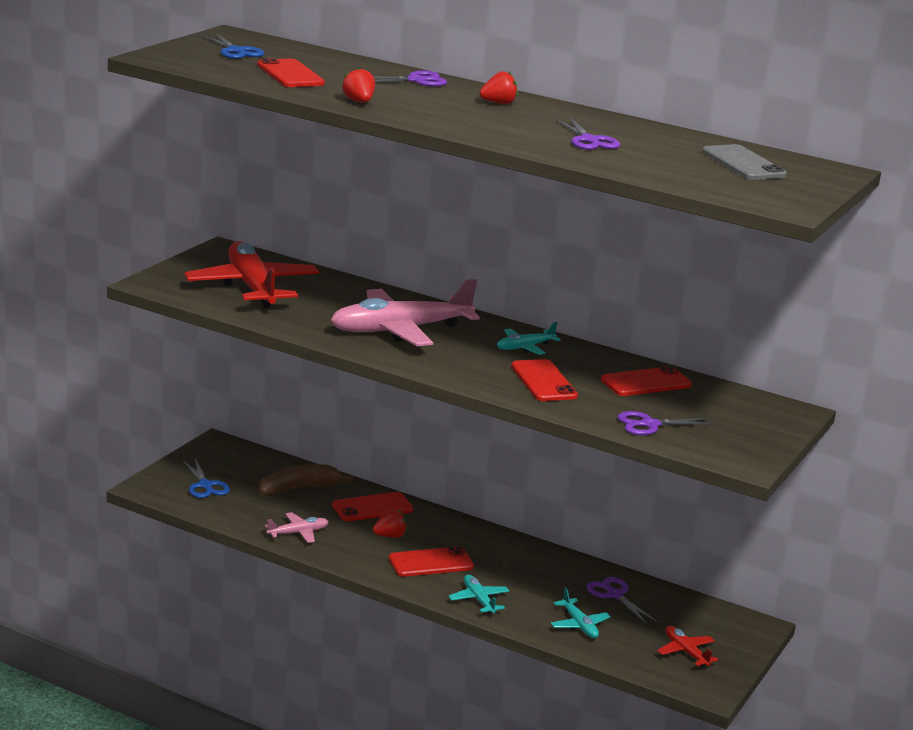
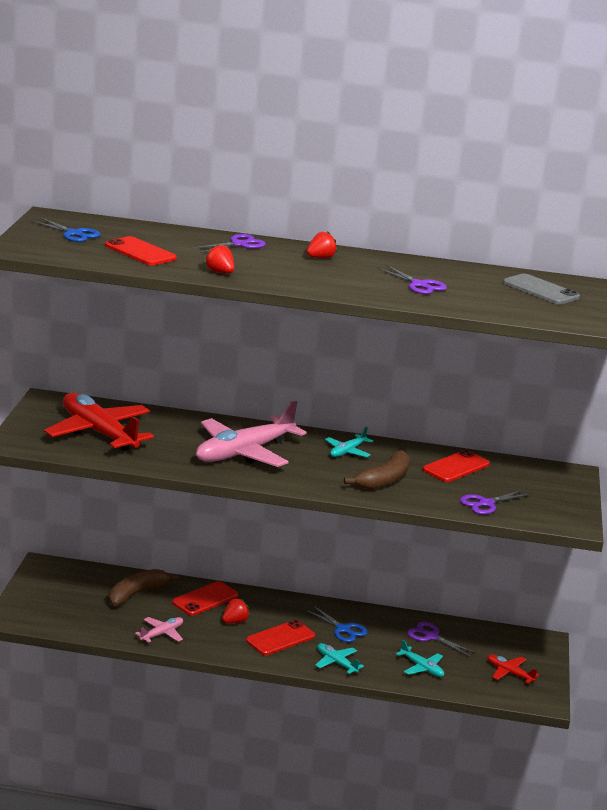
camera: 20 degrees left, 0 degrees up
(205, 485) = (59, 606): blue scissors -> blue scissors (343, 629)
(543, 381) = (384, 480): red phone -> brown banana

